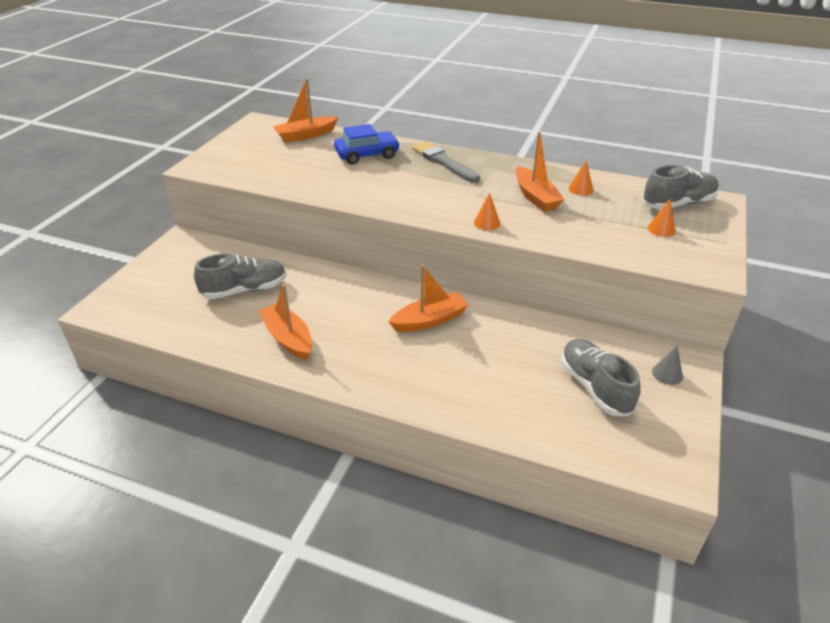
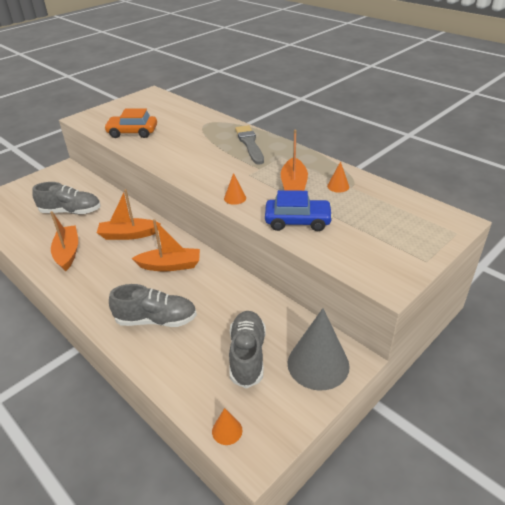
camera: 25 degrees right, 0 degrees up
(286, 173) = (132, 132): none -> orange car
(305, 135) = (172, 107): orange boat -> orange boat (128, 235)
(367, 155) = (199, 129): blue car -> blue car (297, 221)
(661, 229) = (375, 235): orange cone -> orange cone (227, 430)
(667, 374) = (318, 364): grey cone -> grey cone, size x2.25
(678, 204) = (414, 216): grey shoe -> grey shoe (156, 320)

